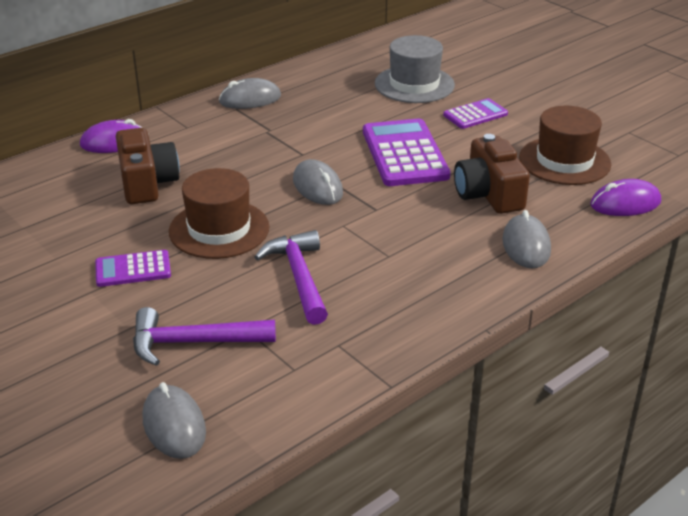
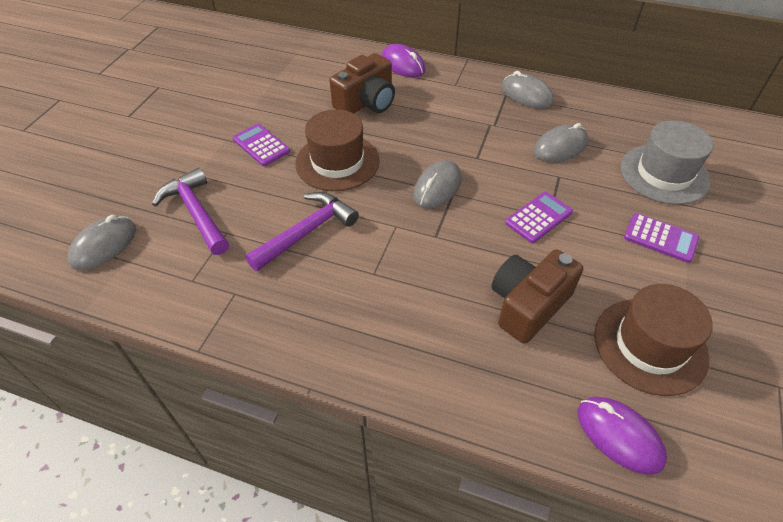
camera: 60 degrees right, 15 degrees up
(404, 154) = (538, 217): purple calculator -> purple calculator, size x0.55
(526, 245) = (464, 370): grey mouse -> grey mouse (560, 147)

